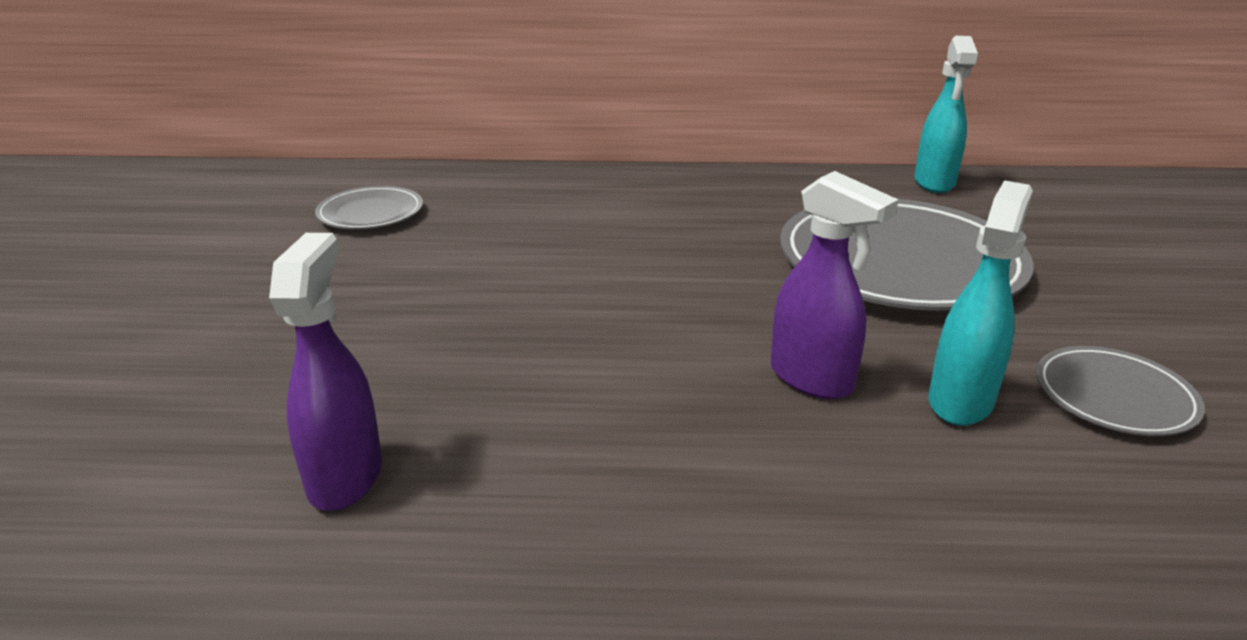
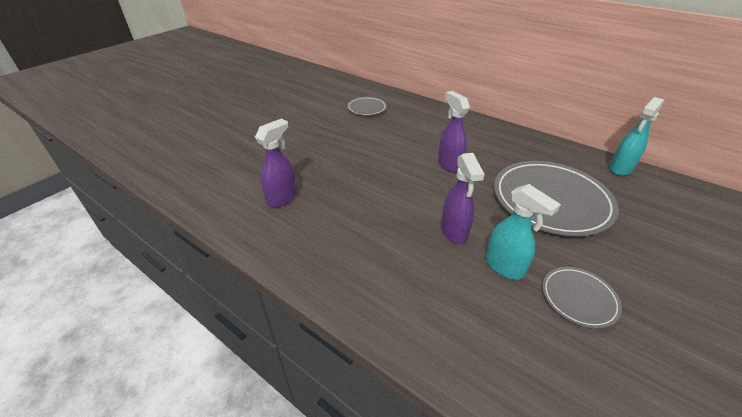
camera: 35 degrees right, 10 degrees up
(667, 265) = (449, 165): none -> purple spray bottle
(960, 401) = (504, 267): turquoise spray bottle -> turquoise spray bottle turned 75 degrees clockwise

